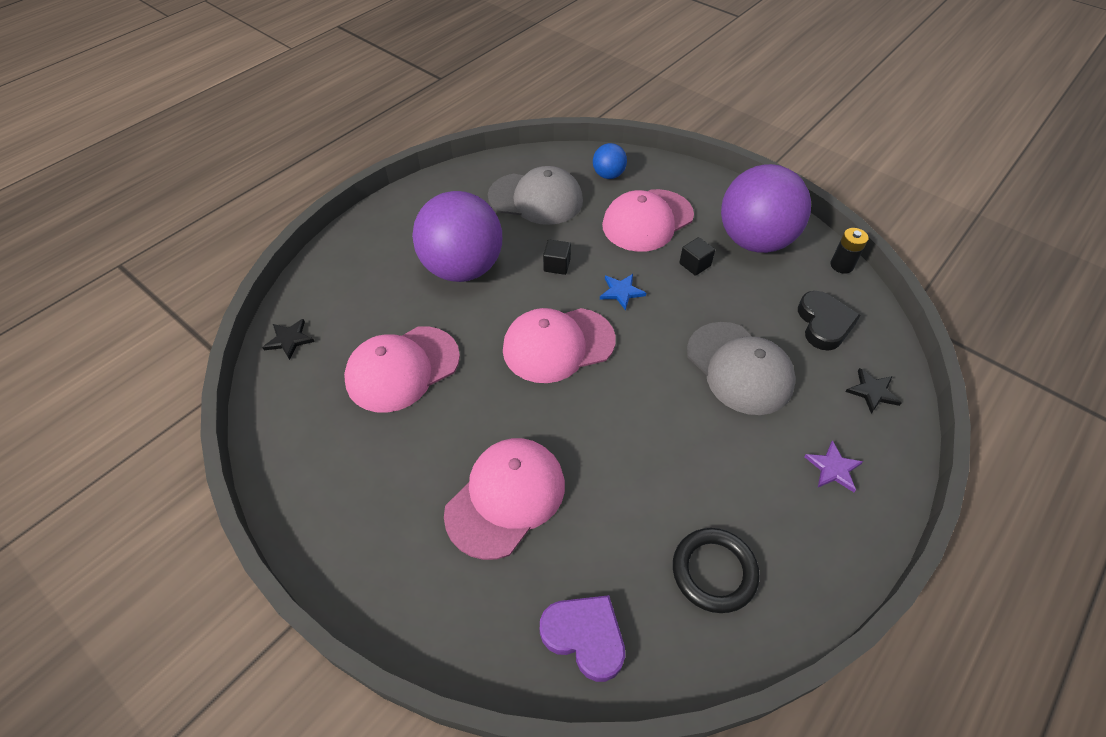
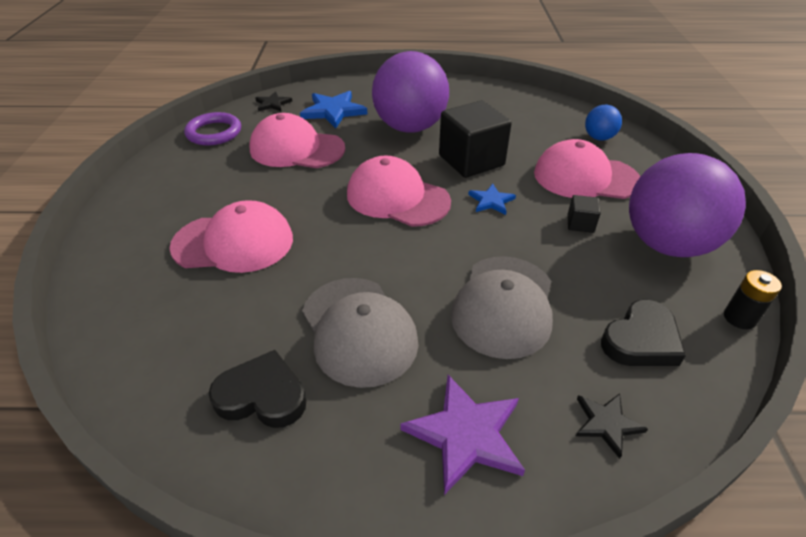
camera: 50 degrees right, 10 degrees down
(287, 420) = (214, 133): none -> purple ring
(367, 302) = (333, 111): none -> blue star
(536, 199) = (519, 122): grey cap -> grey cap (358, 330)
(557, 265) = (471, 160): black cube -> black cube, size x2.22
(585, 636) = (141, 343): purple heart -> none
(714, 572) = (262, 395): black ring -> black heart
(833, 468) = (466, 434): purple star -> purple star, size x1.74

